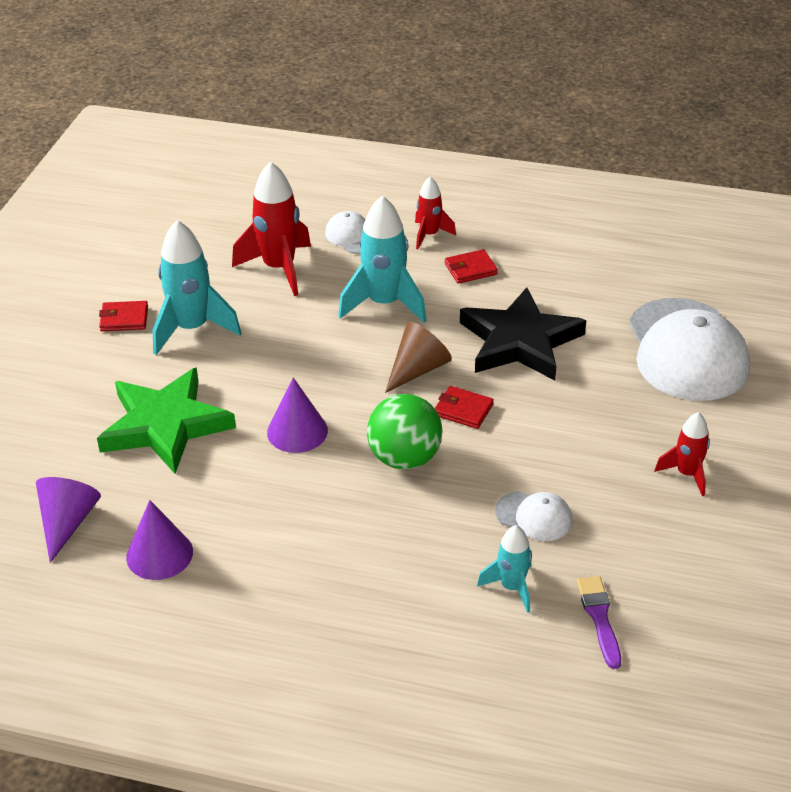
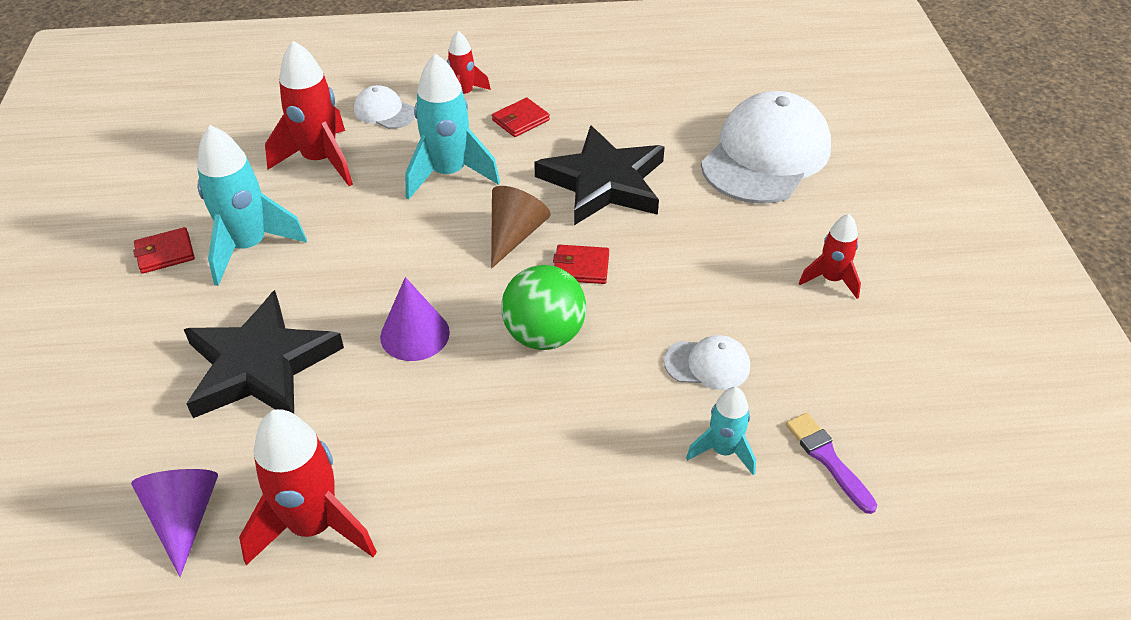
camera: 20 degrees left, 5 degrees up
(159, 554) = (313, 526): purple cone -> red rocket
(165, 425) = (260, 365): green star -> black star
(687, 350) = (766, 155): white cap -> white cap turned 120 degrees counterclockwise

